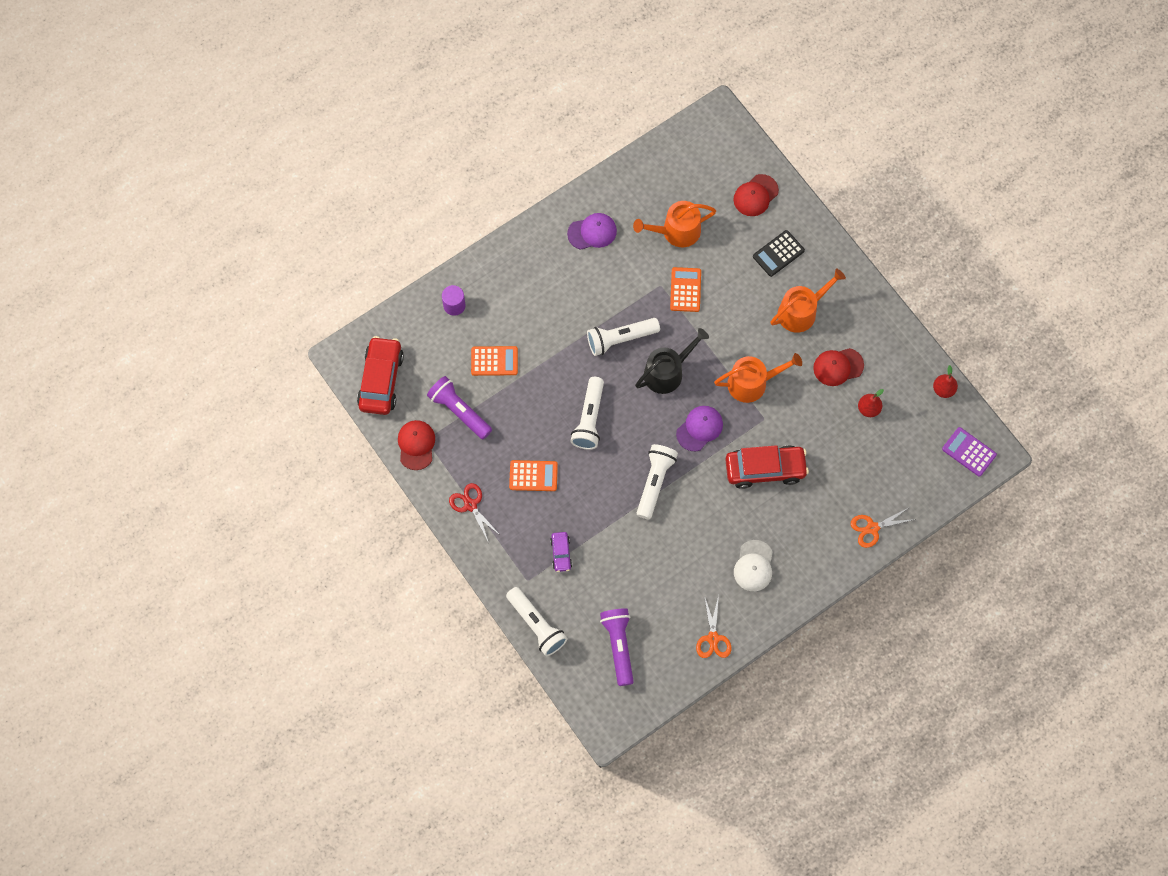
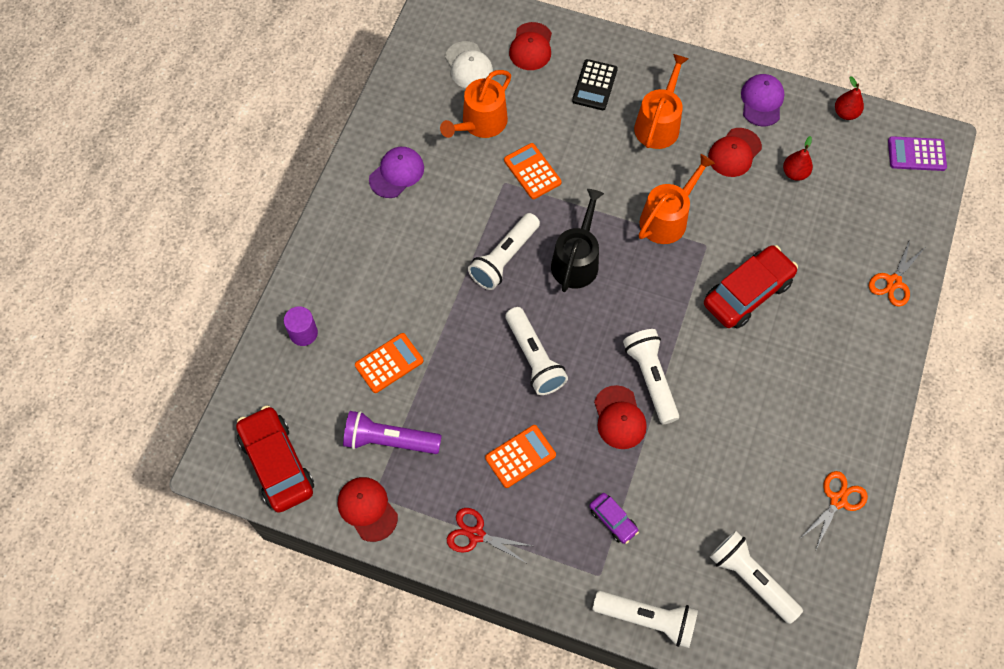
camera: 35 degrees left, 5 degrees down
(614, 493) = (619, 418): none -> red cap
(619, 646) = (751, 579): purple flashlight -> white flashlight
(699, 428) = (652, 295): purple cap -> purple cap (762, 101)
(713, 638) = (838, 500): orange scissors -> orange scissors turned 105 degrees counterclockwise
(753, 566) = (815, 396): white cap -> white cap (468, 66)

